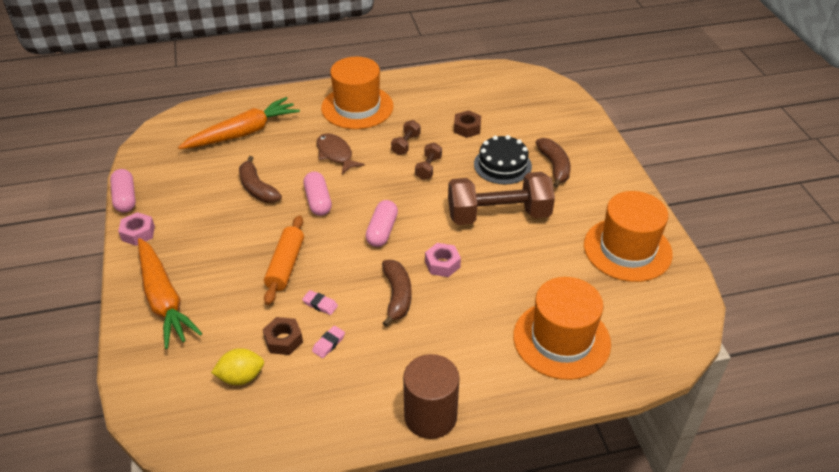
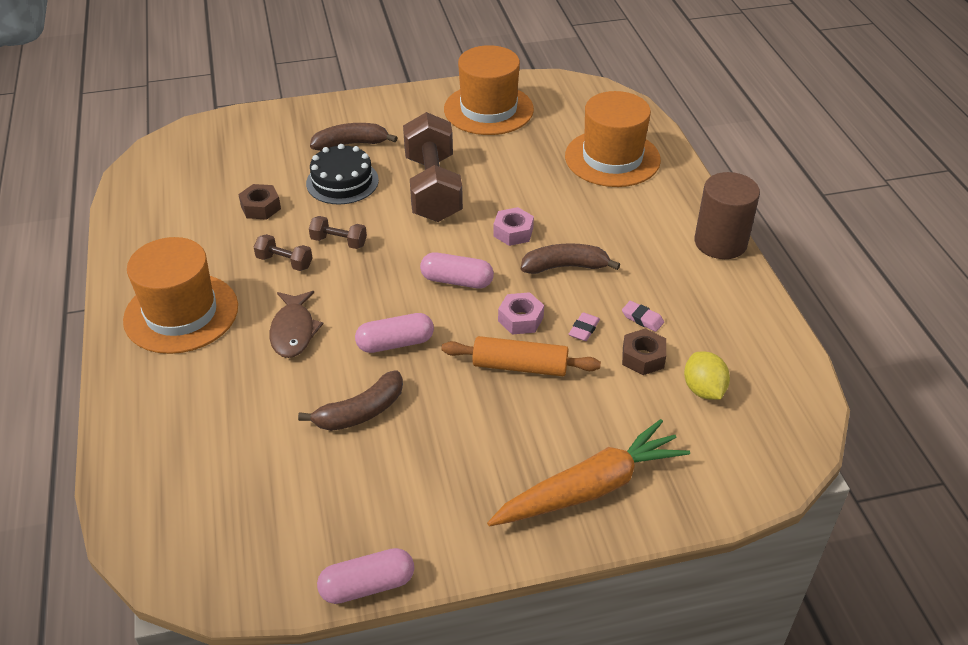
camera: 90 degrees left, 0 degrees up
(138, 233) = (454, 548): pink nut -> pink nut (520, 319)
(243, 133) = (215, 446): orange carrot -> none
(335, 154) = (293, 331): brown fish -> brown fish turned 60 degrees counterclockwise

